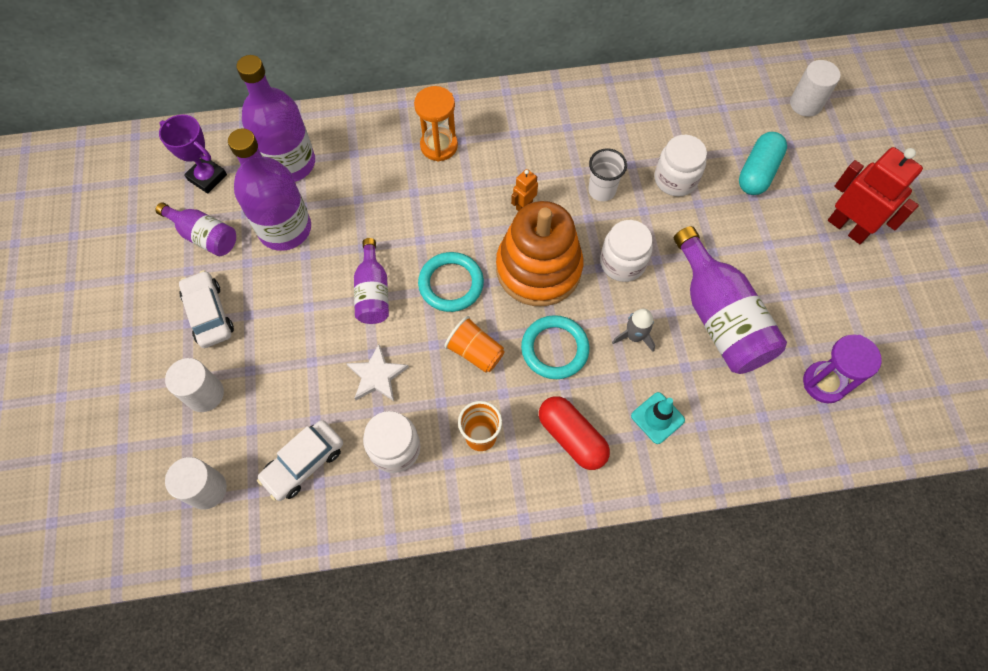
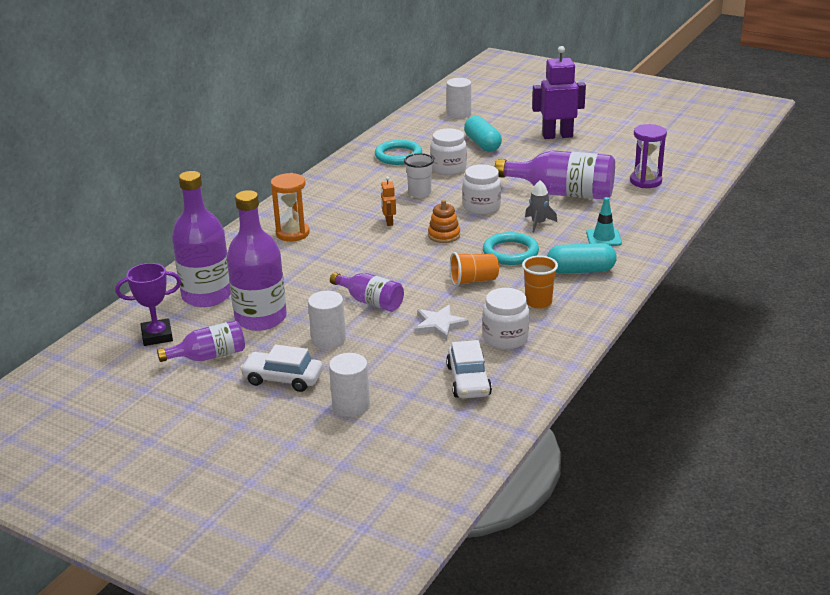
camera: 50 degrees left, 35 degrees down
(207, 489) = (434, 433): white cylinder -> white cylinder (328, 339)
(451, 284) = (408, 270): turquoise ring -> turquoise ring (398, 156)
(538, 268) = (444, 235): orange stacking toy -> orange stacking toy, size x0.45
(572, 437) = (580, 270): red capsule -> turquoise capsule
(847, 228) = (557, 136): red robot -> purple robot

